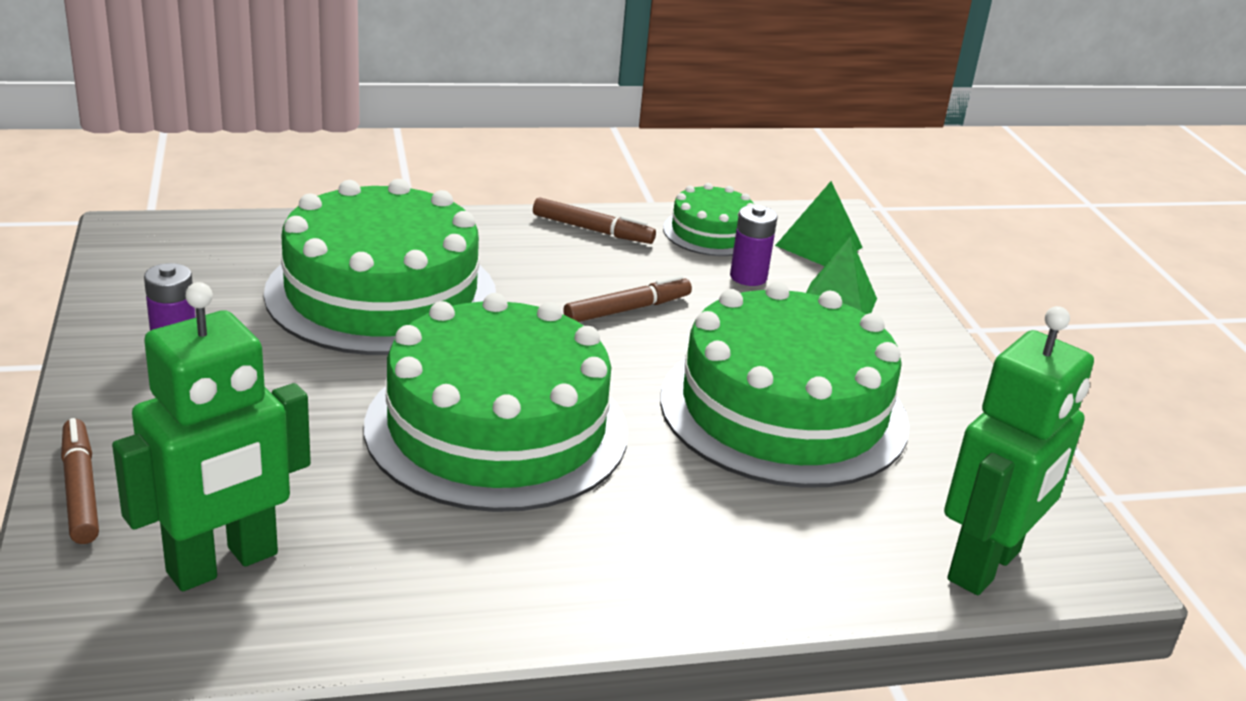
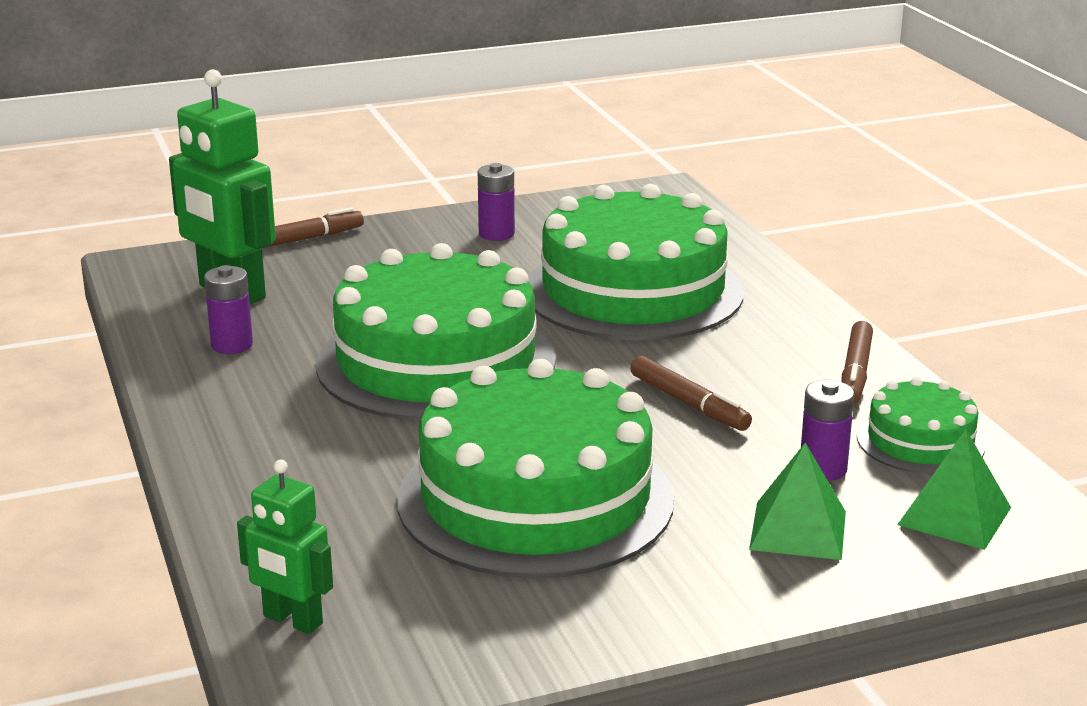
camera: 85 degrees right, 5 degrees down
(391, 572) = (232, 345): none -> purple battery
(985, 566) = (292, 620): green robot -> green robot, size x0.57

